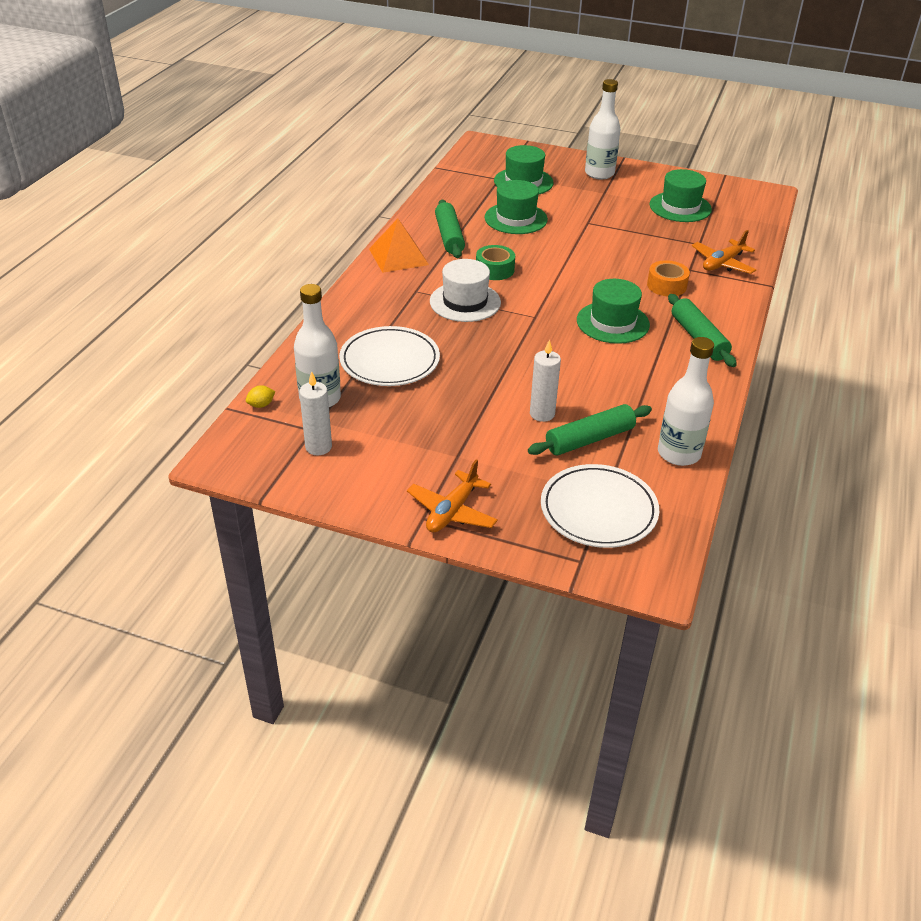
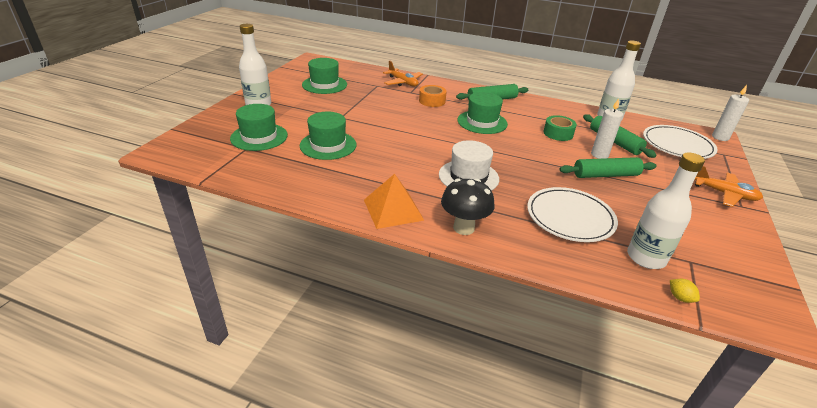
camera: 90 degrees left, 5 degrees down
(318, 447) = (710, 257): white candle -> white candle (720, 137)
(370, 293) = (463, 228): none -> black mushroom
(449, 236) = (356, 179): green rolling pin -> green rolling pin (605, 175)
(495, 270) = (415, 160): green tape -> green tape (558, 133)

